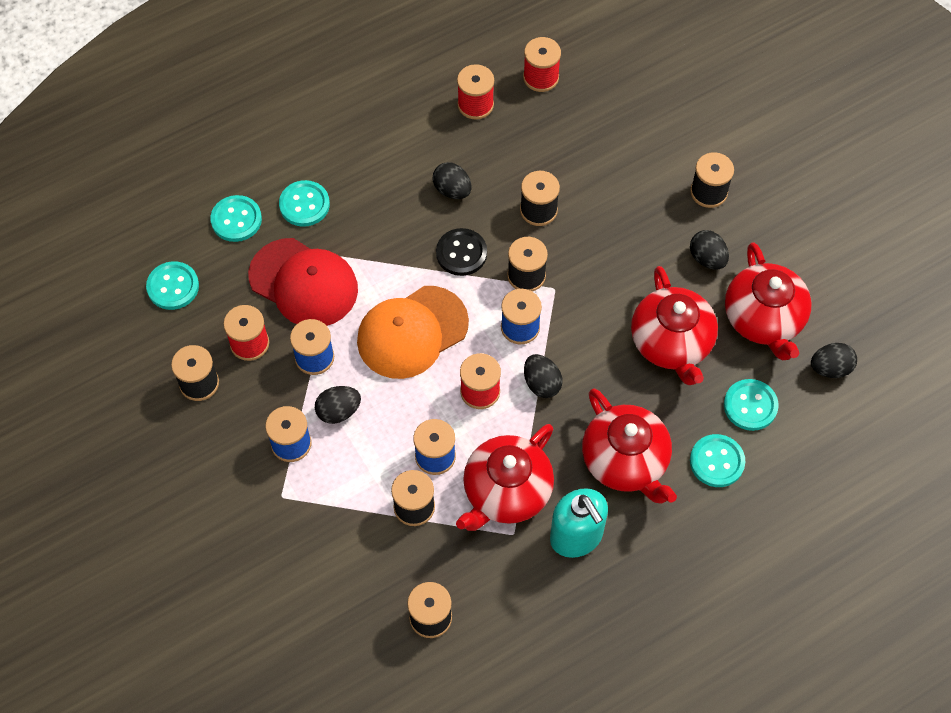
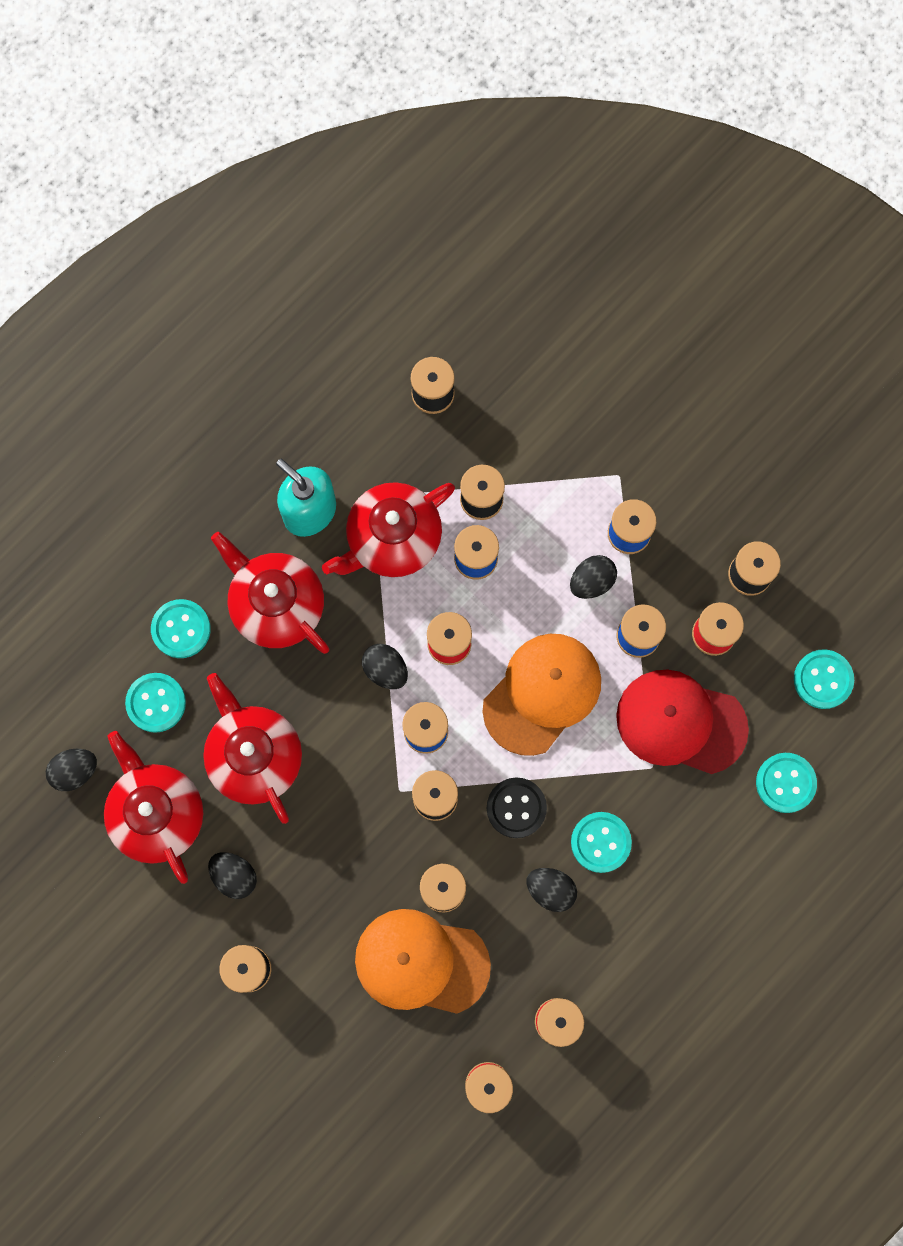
camera: 165 degrees right, 15 degrees up
(304, 205) = (715, 824): turquoise button -> turquoise button (600, 842)
(506, 492) = (392, 539): red teapot -> red teapot turned 150 degrees counterclockwise
(569, 165) = (421, 962): none -> orange cap

